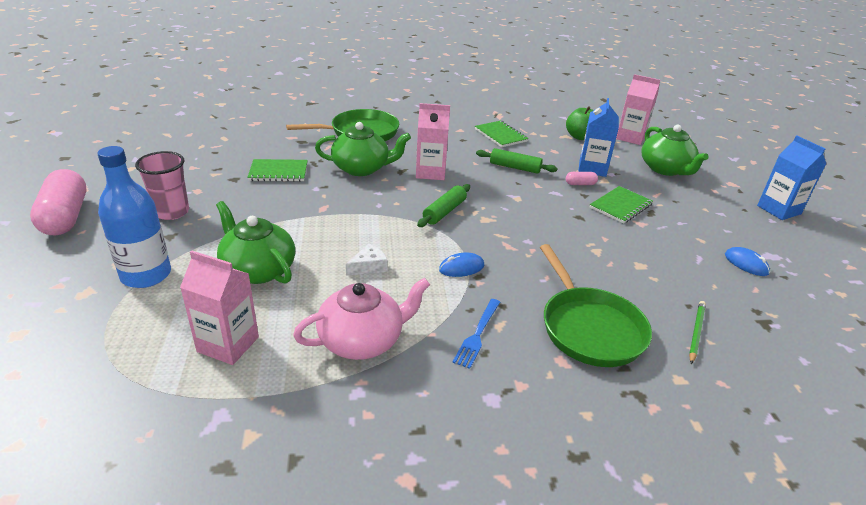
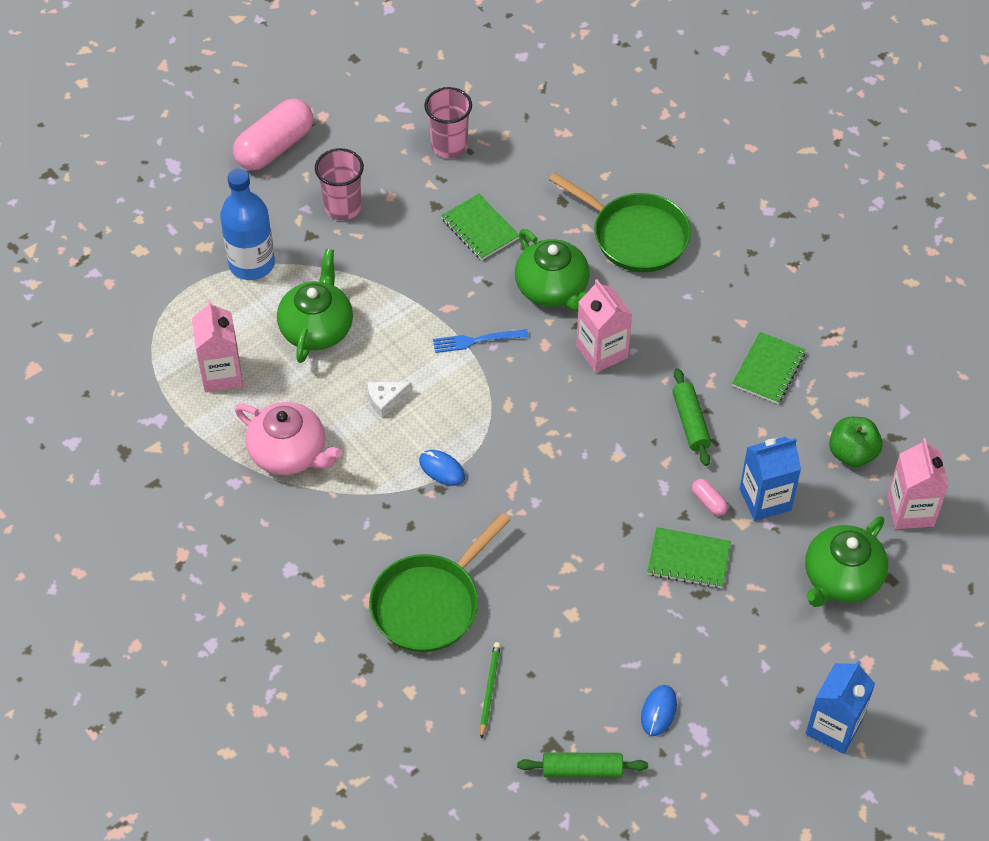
camera: 60 degrees right, 20 degrees up
(198, 156) = (449, 146): none -> pink cup
(368, 266) = (385, 400): white cheese -> white cheese turned 135 degrees clockwise
(444, 212) = (529, 407): green rolling pin -> green rolling pin (582, 770)
(477, 335) = (355, 526): blue fork -> blue fork (475, 341)
(696, 332) = (489, 689): green pencil -> green pencil turned 75 degrees counterclockwise

